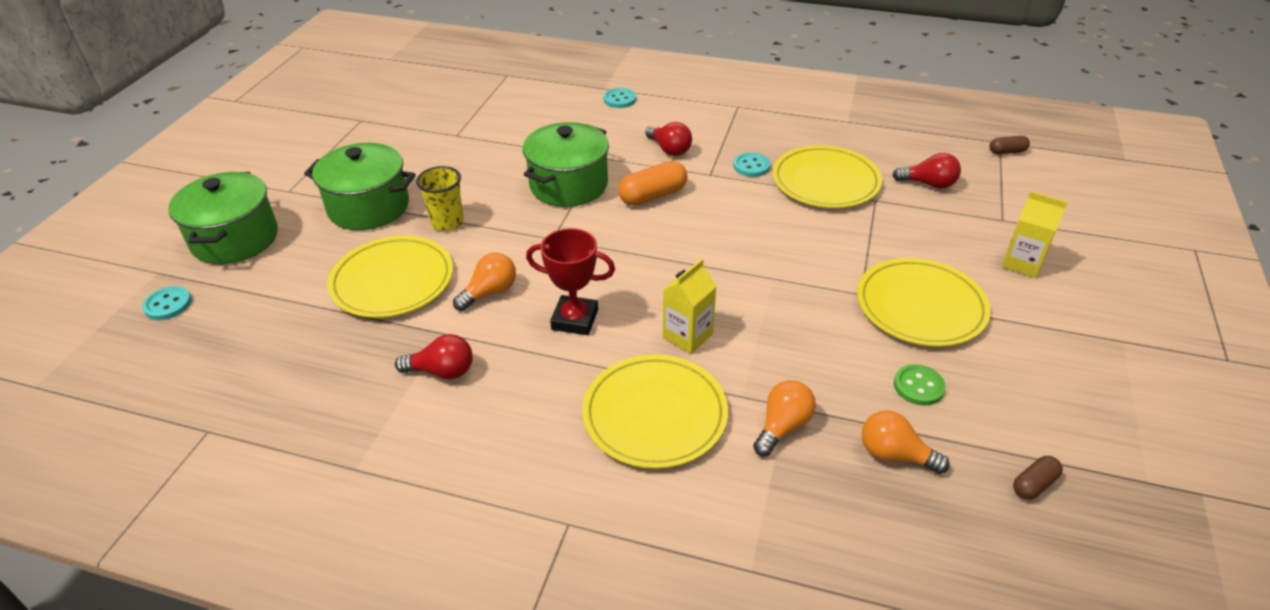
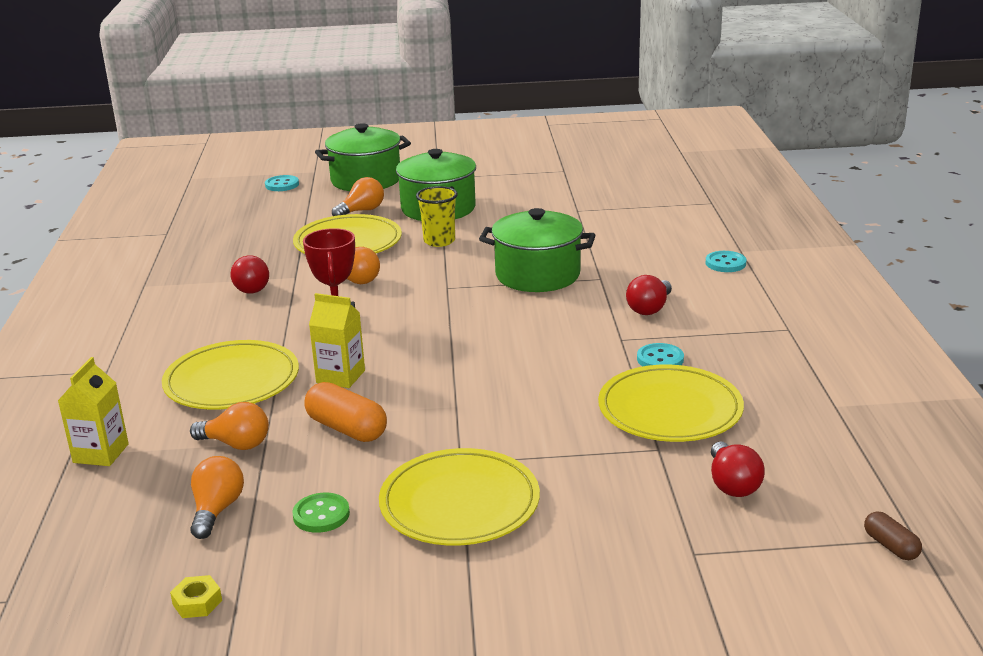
camera: 70 degrees right, 15 degrees down
(318, 257) = (362, 211): none -> orange light bulb
(653, 196) = (553, 317): orange capsule -> orange capsule (346, 429)
(1022, 263) = (599, 576): yellow carton -> yellow carton (101, 453)
(1033, 484) = (197, 602): brown capsule -> yellow nut

